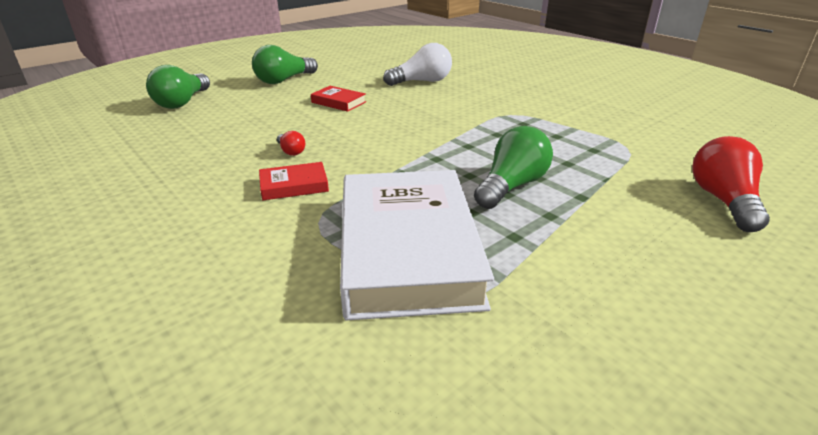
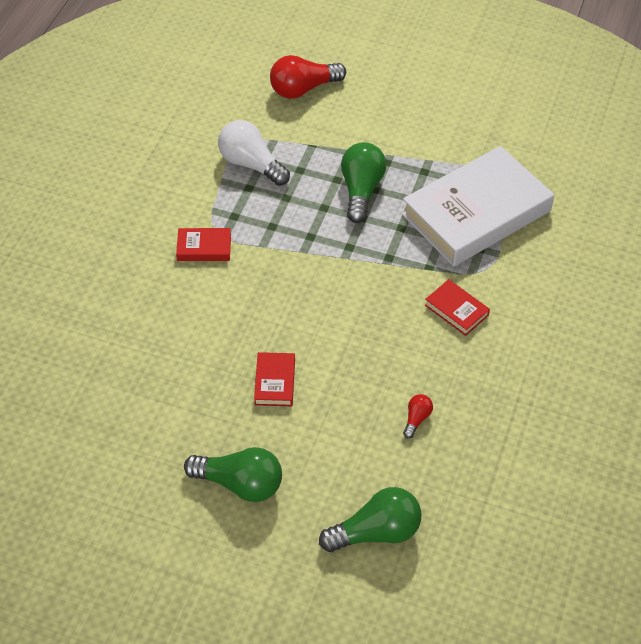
camera: 120 degrees left, 20 degrees up
(291, 151) = (408, 348): red light bulb -> red light bulb (416, 419)
(422, 82) = (159, 340): white light bulb -> white light bulb (251, 164)
(496, 107) = (204, 247): none -> red book
(511, 186) = (361, 190): green light bulb -> green light bulb turned 90 degrees clockwise

